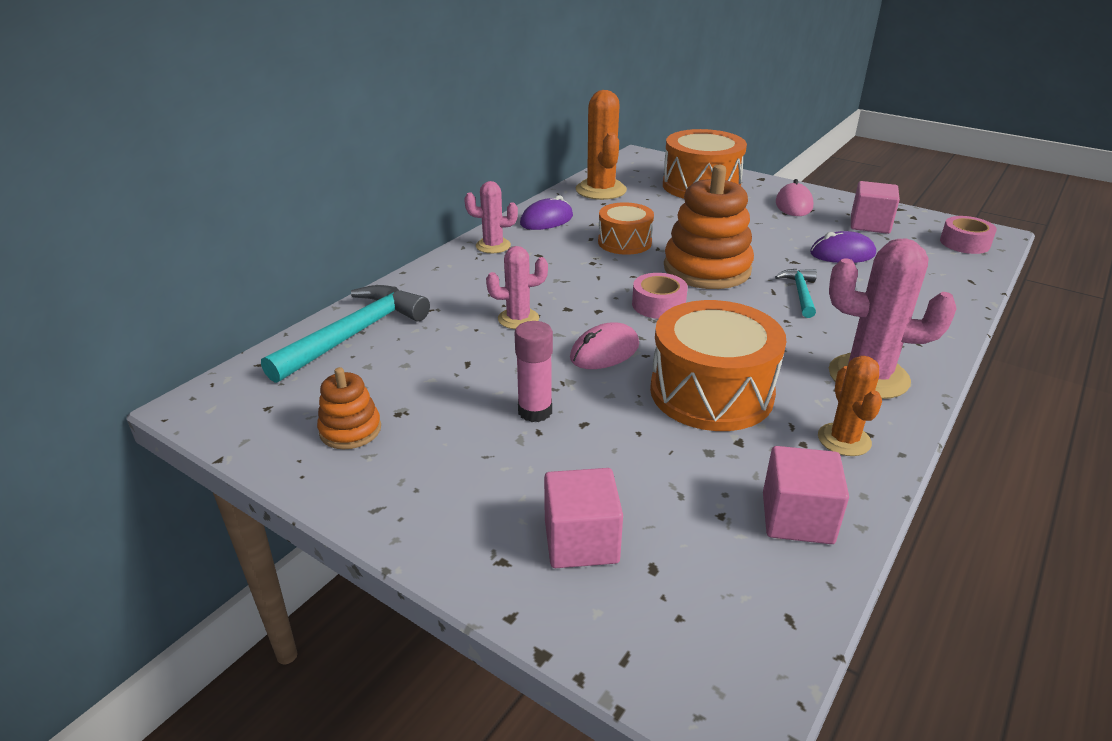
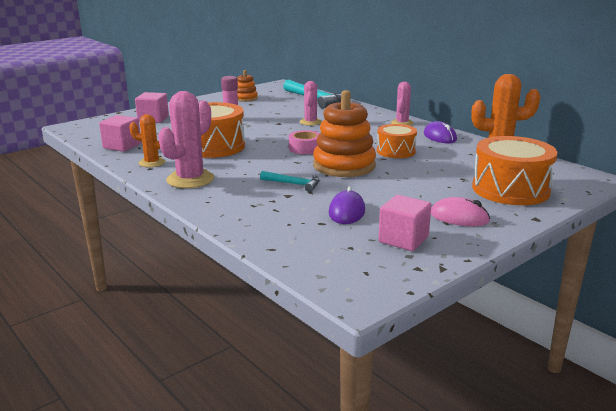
camera: 105 degrees right, 10 degrees down
(604, 352) = (266, 133): pink mouse -> none
(964, 243) = (343, 273): pink tape -> none

